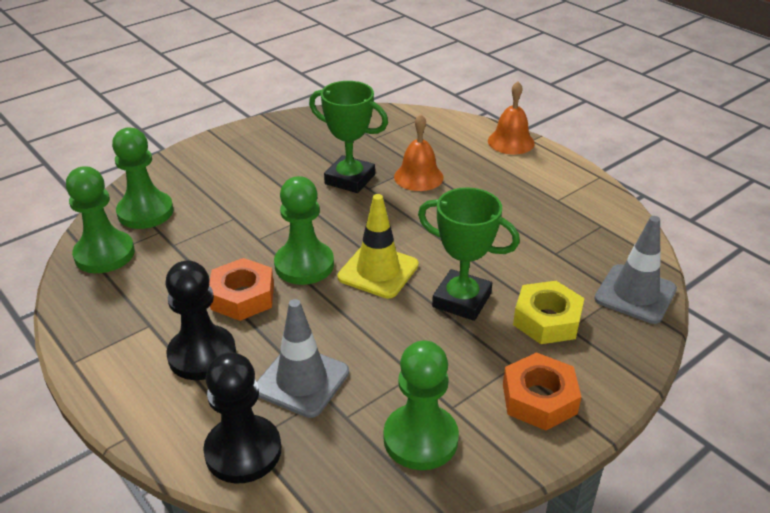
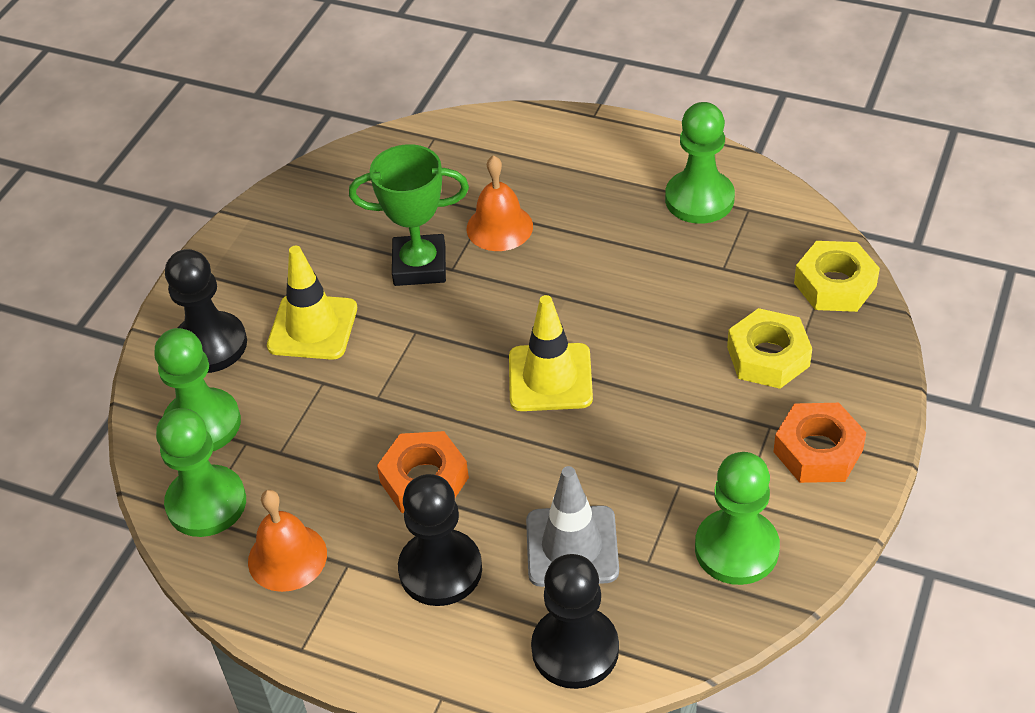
camera: 25 degrees left, 10 degrees up
(190, 175) = (210, 345): none -> black pawn
(256, 187) = (312, 327): none -> yellow traffic cone
(304, 265) = (461, 408): green pawn -> green pawn (699, 199)
(461, 300) = (666, 373): green trophy -> none
(511, 142) = (571, 129): orange bell -> orange bell (287, 557)
(635, 294) = (835, 284): grey traffic cone -> yellow nut

